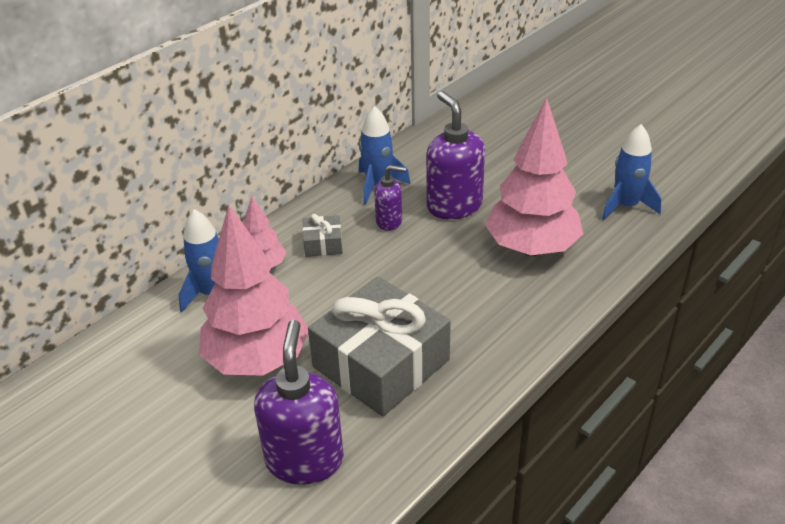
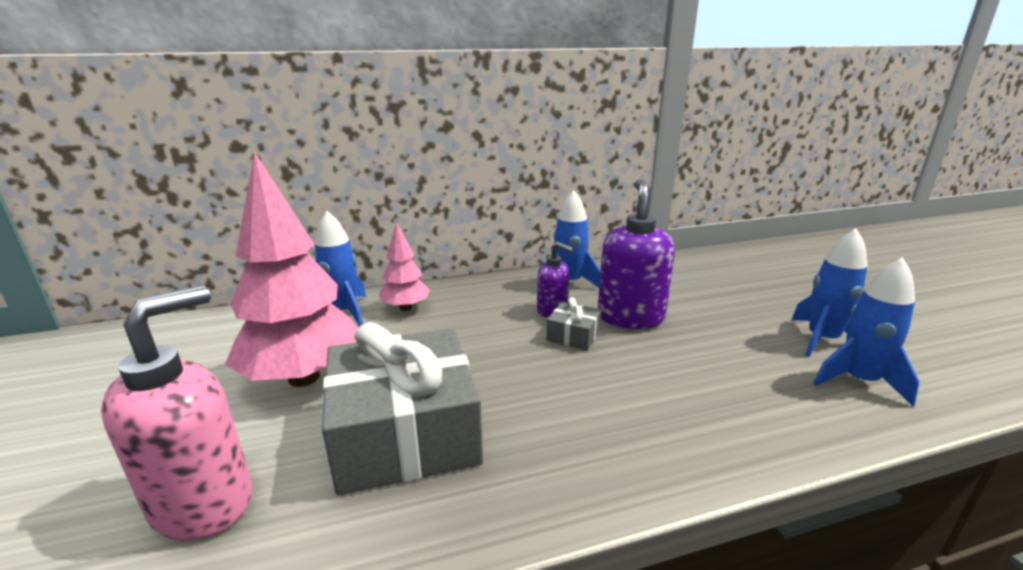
camera: 30 degrees right, 15 degrees down
(305, 460) = (204, 502): purple soap dispenser -> pink soap dispenser
(323, 244) = (474, 308): grey gift -> grey gift (573, 335)
(532, 248) = (692, 383): pink tree -> none
(592, 178) = (822, 340): none -> blue rocket

